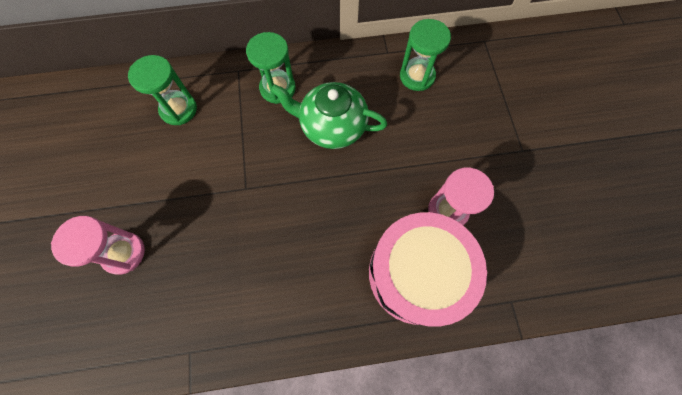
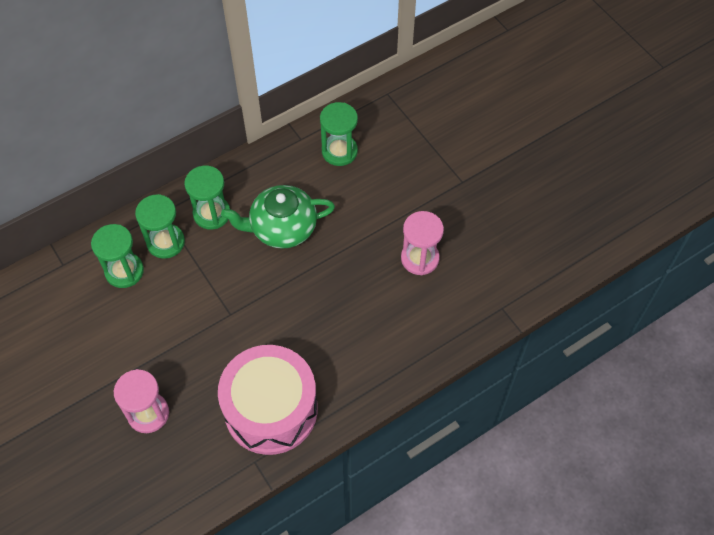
camera: 25 degrees left, 10 degrees down
(226, 98) = (165, 242): none -> green hourglass
(416, 273) = (416, 319): pink drum -> pink drum (271, 409)

